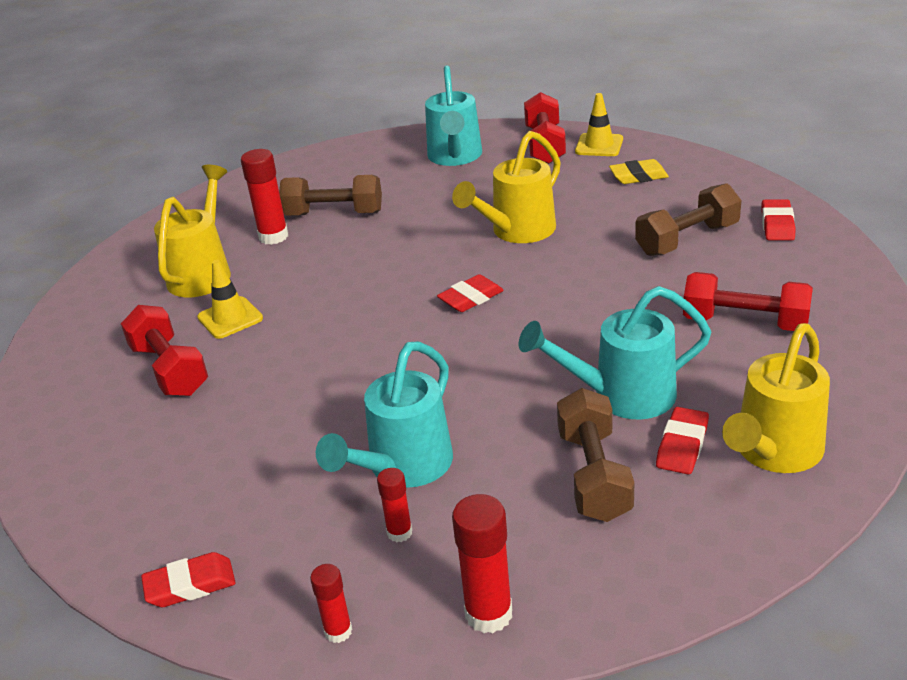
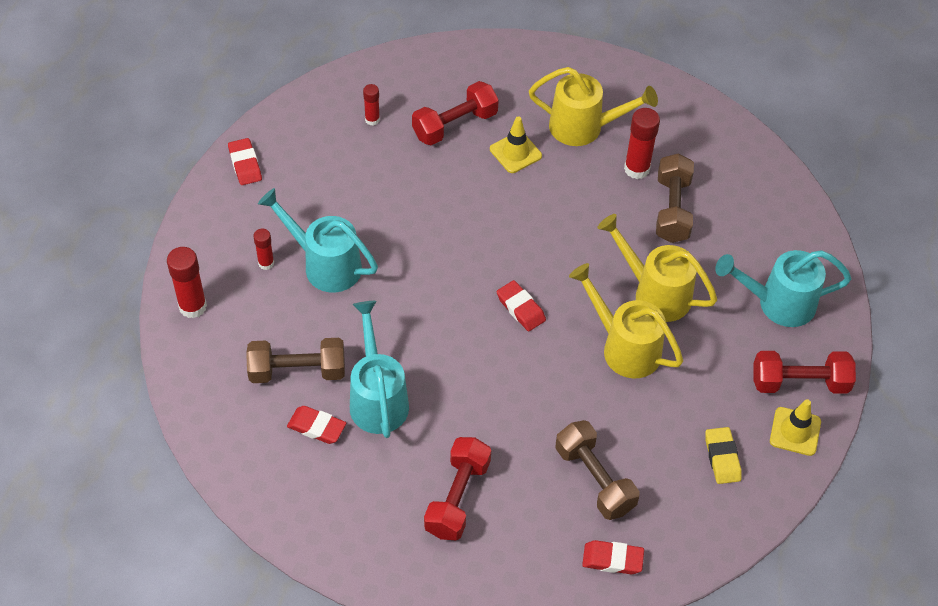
camera: 85 degrees right, 20 degrees up
(338, 631) = (196, 236): red glue stick -> red glue stick (372, 120)
(773, 452) = (299, 482): yellow watering can -> yellow watering can (655, 293)

